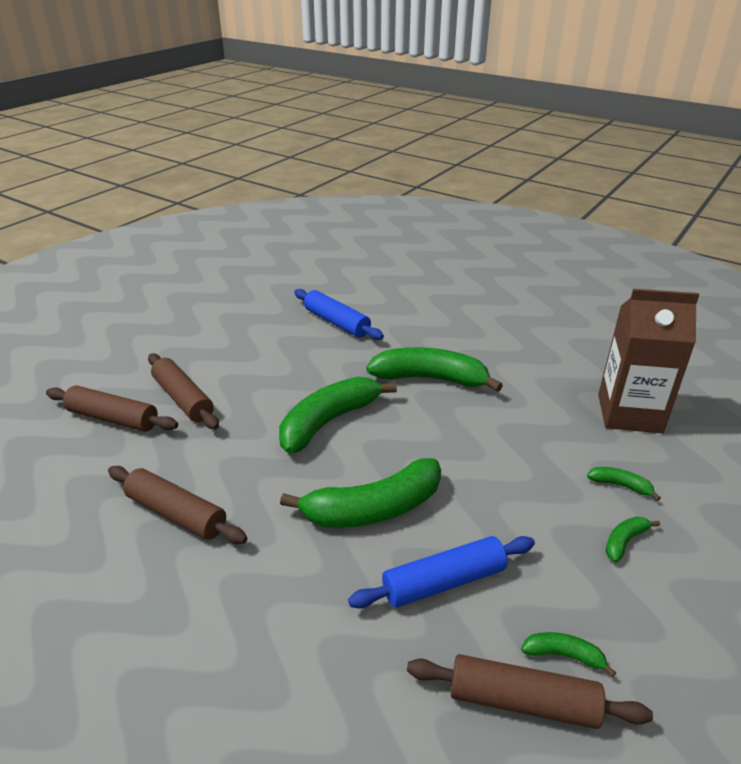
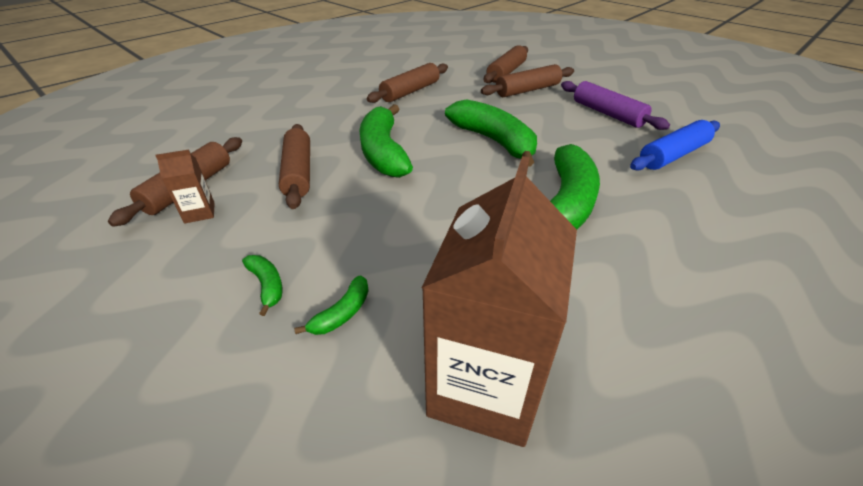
camera: 100 degrees right, 5 degrees up
(254, 347) = (607, 114): none -> purple rolling pin
(444, 581) = (298, 173): blue rolling pin -> brown rolling pin
(564, 655) = (199, 213): green banana -> brown carton

